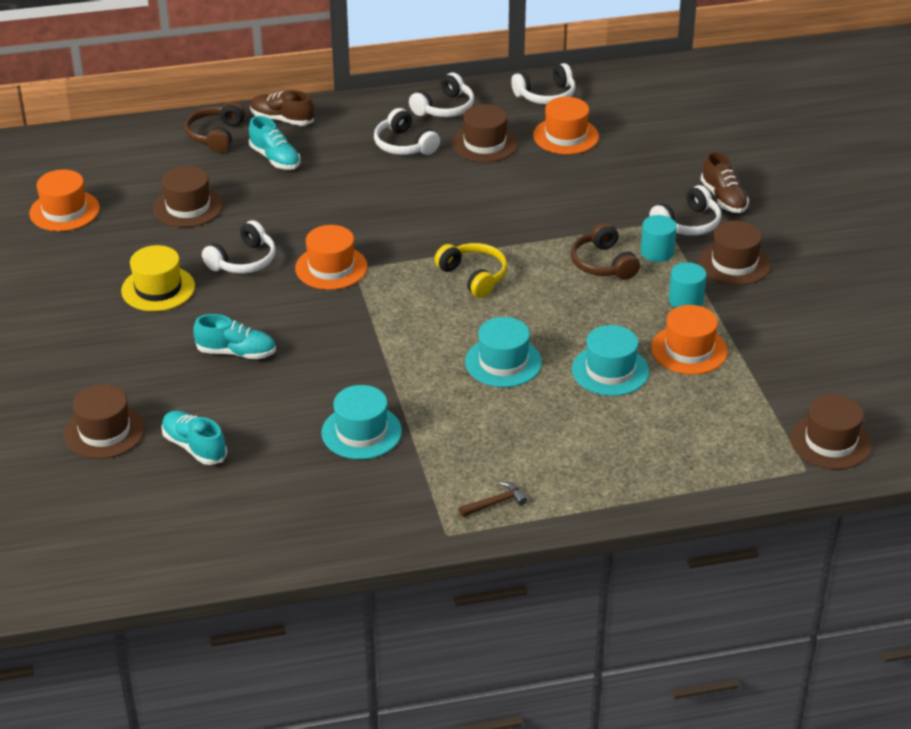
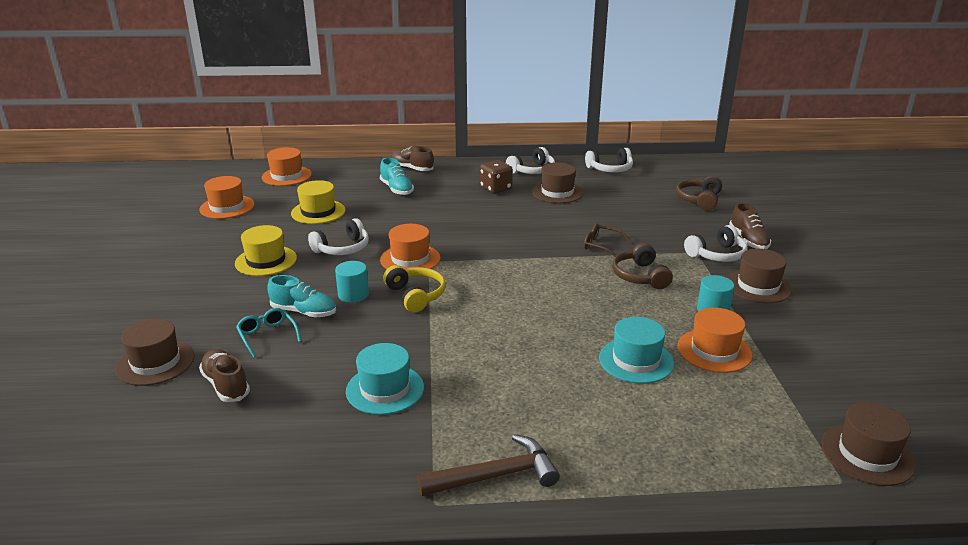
camera: 10 degrees right, 10 degrees down
(188, 207) = (318, 212): brown hat -> yellow hat
(194, 447) = (226, 385): turquoise shoe -> brown shoe
(210, 387) = (267, 336): none -> turquoise glasses
(216, 135) = (360, 174): brown headphones -> brown headphones (699, 200)
(404, 145) = (496, 189): white headphones -> brown dice
(474, 276) = (526, 275): yellow headphones -> yellow headphones (415, 295)
(495, 503) = (495, 475): brown hammer -> brown hammer, size x1.88
(503, 362) = (536, 343): turquoise hat -> none
(553, 224) = (602, 246): none -> brown glasses
(566, 136) = (621, 192): orange hat -> orange hat (286, 176)
(657, 252) = (688, 272): turquoise cylinder -> turquoise cylinder (353, 295)

